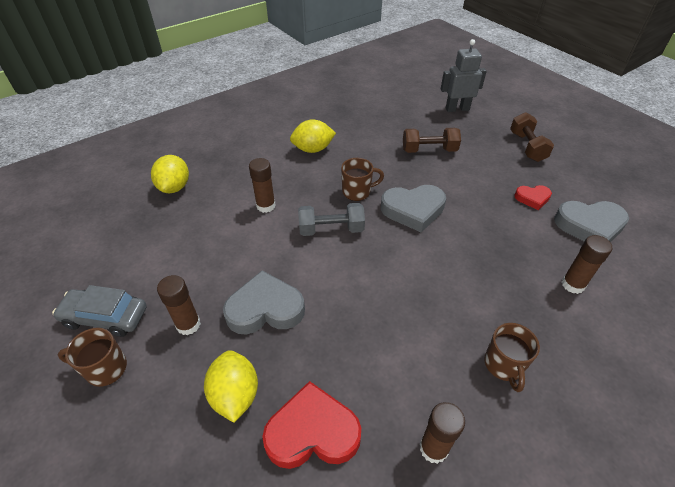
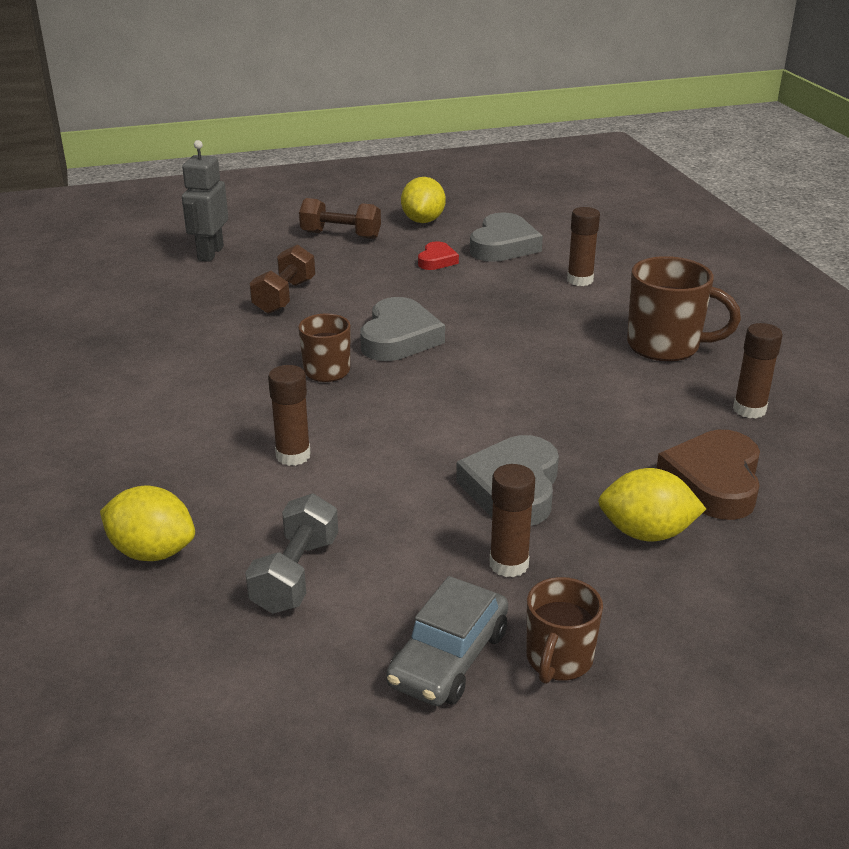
camera: 70 degrees left, 15 degrees down
(312, 432) = (713, 481): red heart -> brown heart
(313, 149) = (186, 387): yellow lemon -> yellow lemon (423, 221)
(331, 229) = (391, 407): grey dumbbell -> grey dumbbell (295, 574)
(504, 365) = (666, 346): brown mug -> brown mug, size x1.59

